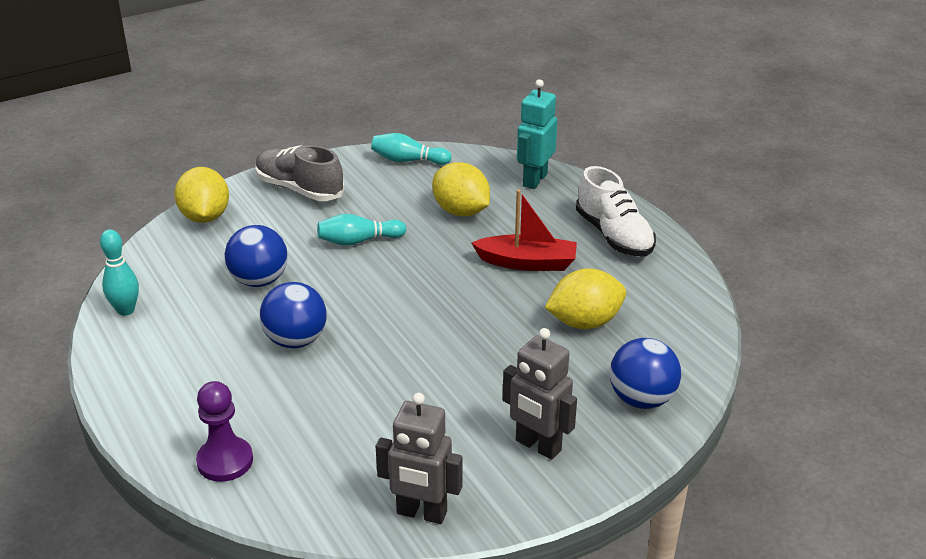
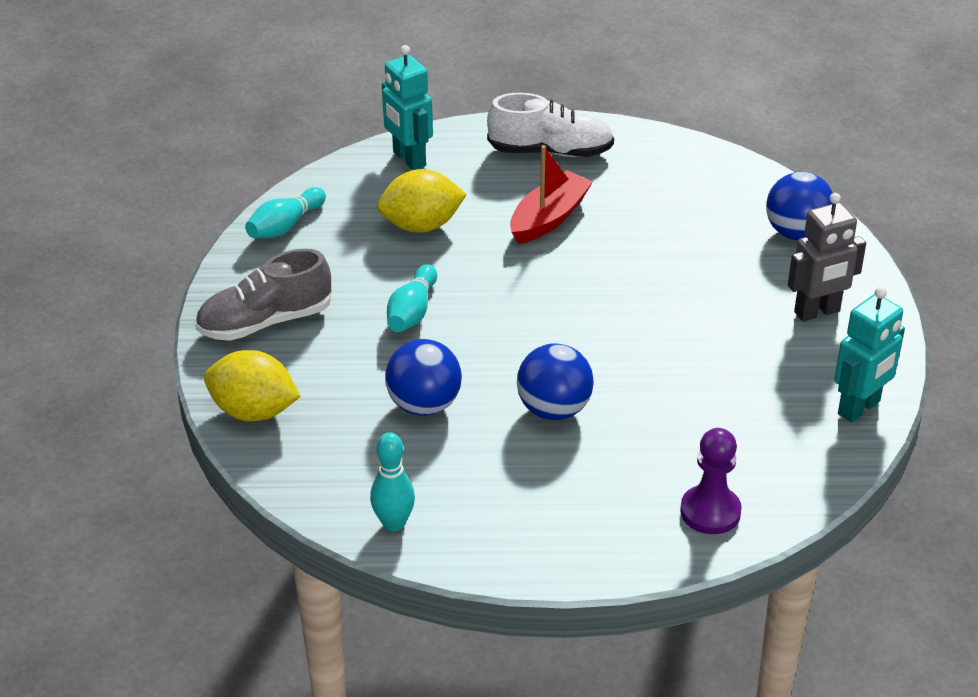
camera: 60 degrees left, 5 degrees up
(421, 513) = (859, 408): grey robot -> turquoise robot
(584, 322) = (668, 221): yellow lemon -> none

